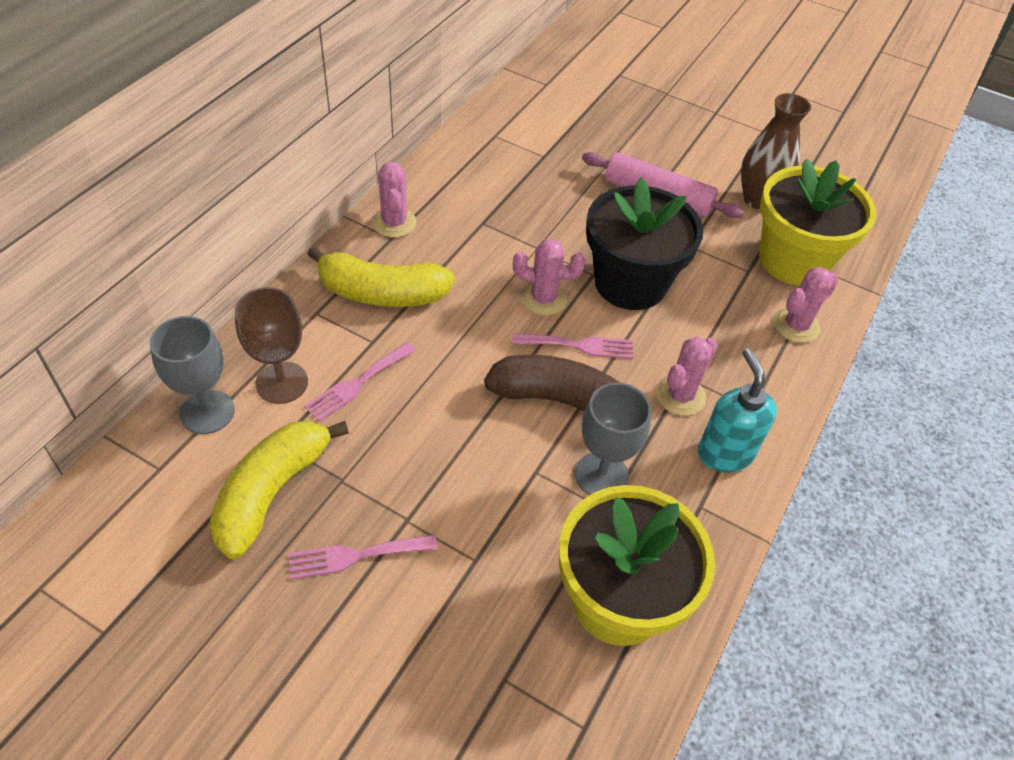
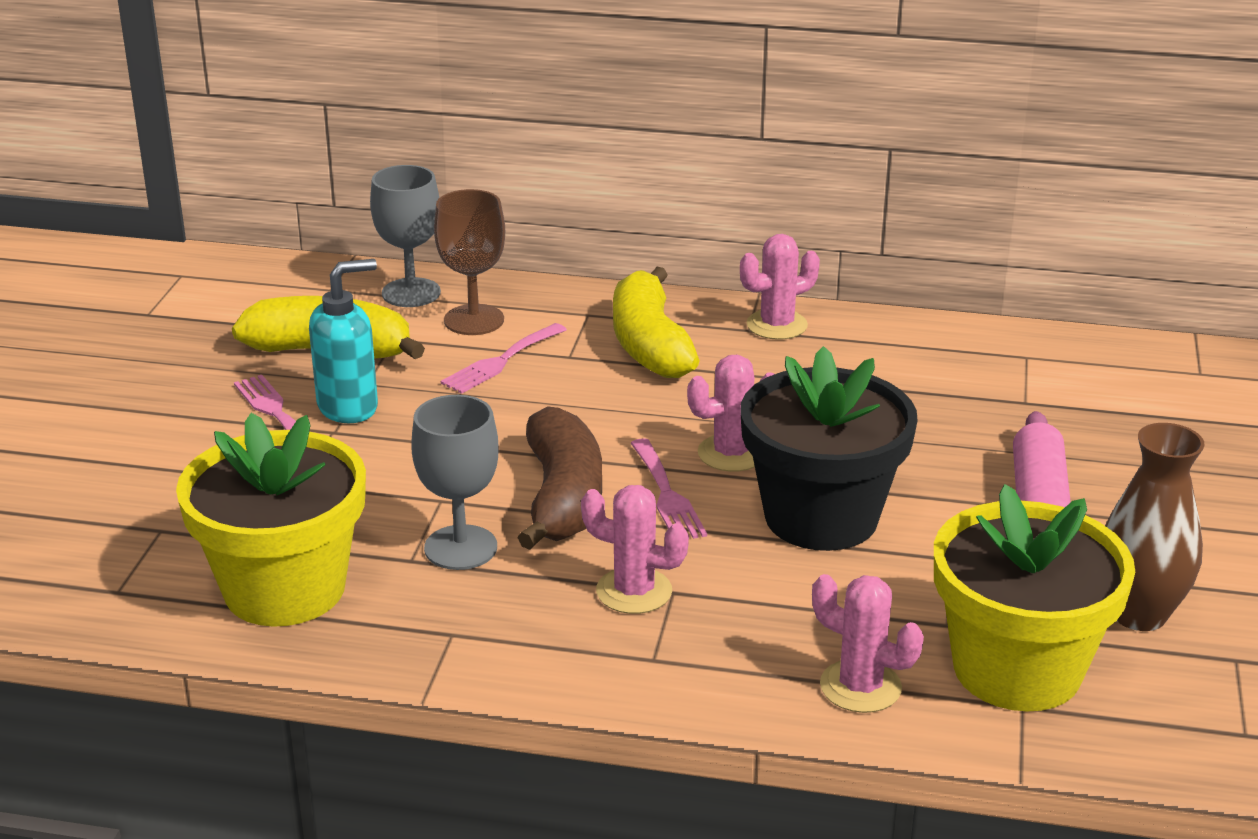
camera: 75 degrees right, 20 degrees down
(357, 383) = (501, 361): pink fork -> pink fork turned 75 degrees counterclockwise
(543, 299) = (731, 453): pink cactus -> pink cactus turned 75 degrees clockwise
(724, 453) = (553, 643): turquoise soap dispenser -> turquoise soap dispenser (348, 407)

